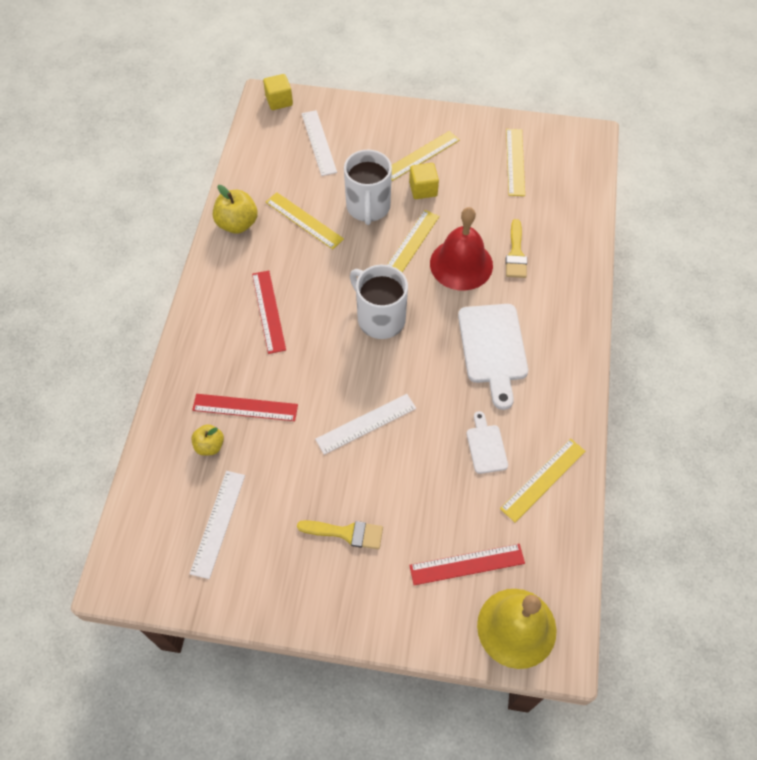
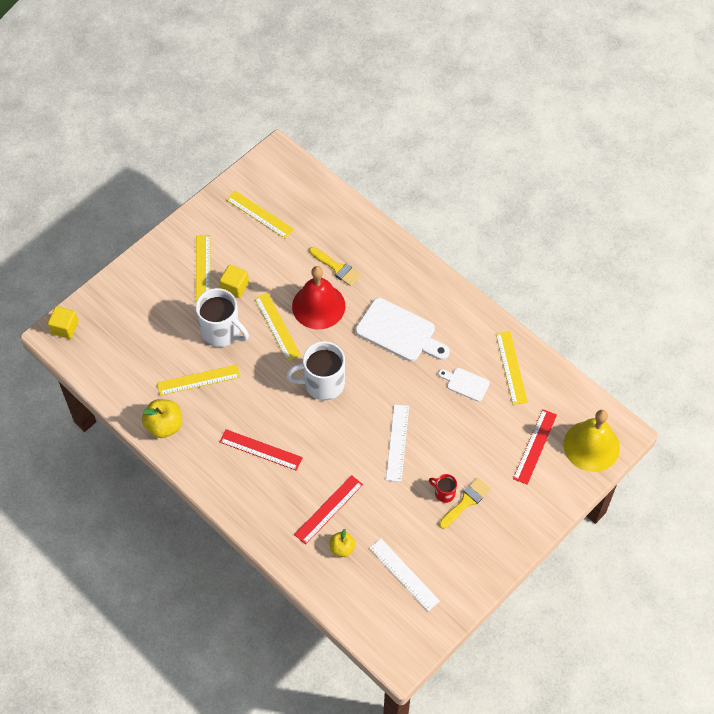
camera: 55 degrees left, 0 degrees up
(318, 142) = (132, 326): white ruler -> none
(340, 504) = (444, 493): none -> red mug

